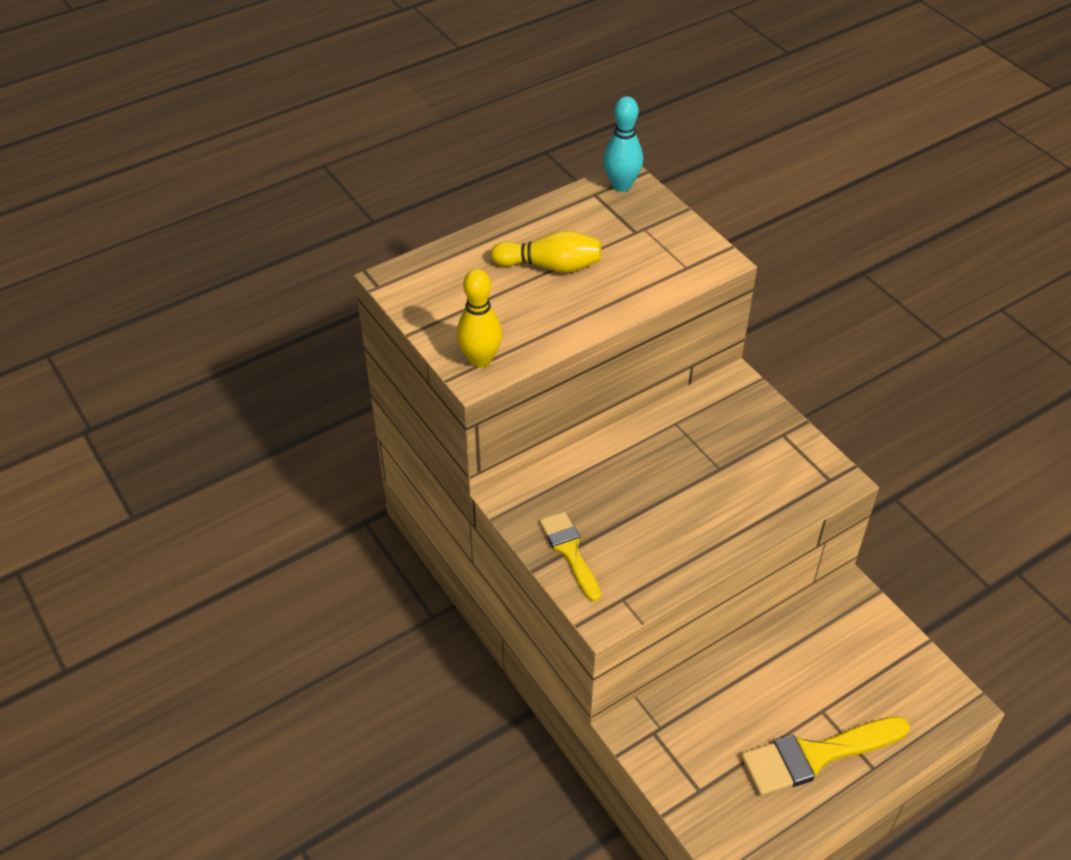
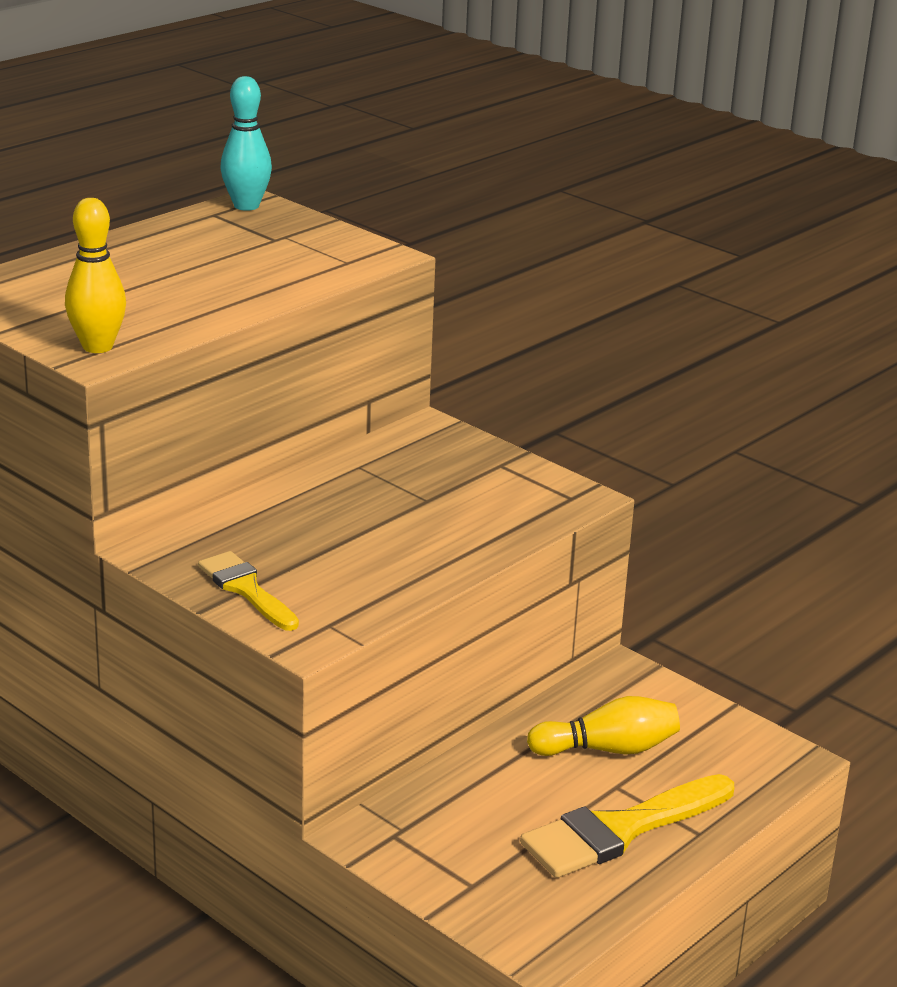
camera: 15 degrees left, 20 degrees down
(550, 266) = (172, 270): yellow bowling pin -> yellow bowling pin (608, 749)

